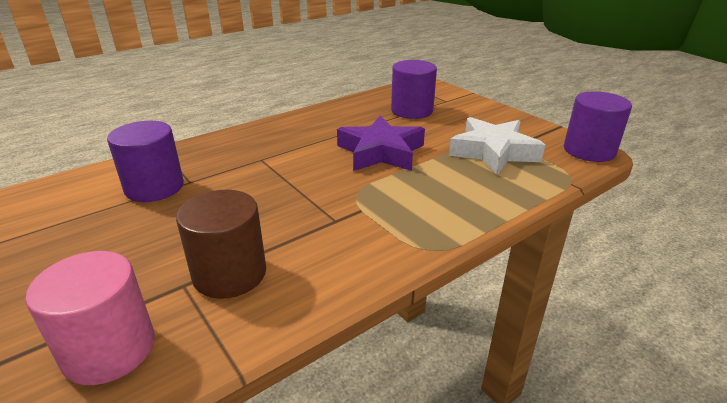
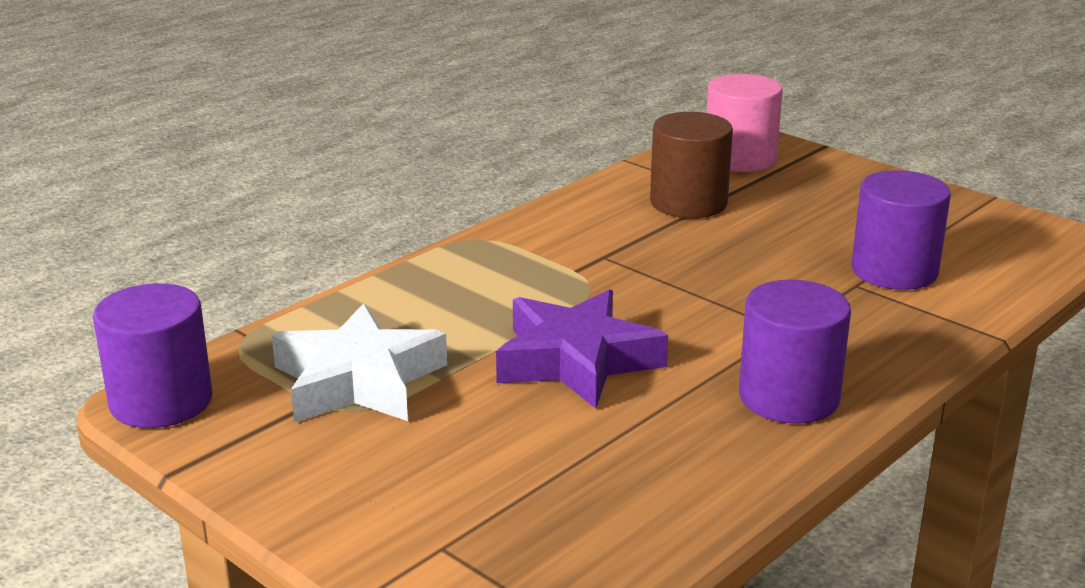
camera: 170 degrees right, 5 degrees down
(412, 110) = (535, 488): purple cylinder -> purple cylinder (788, 397)

